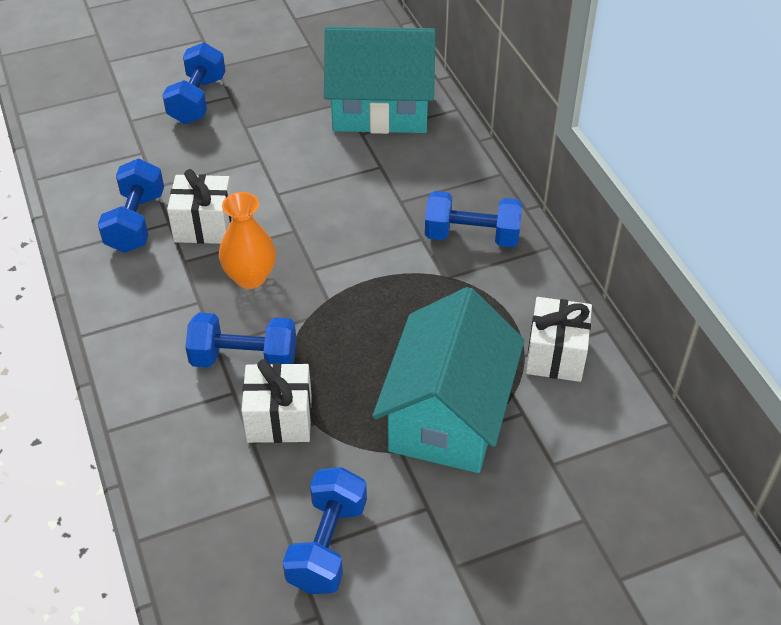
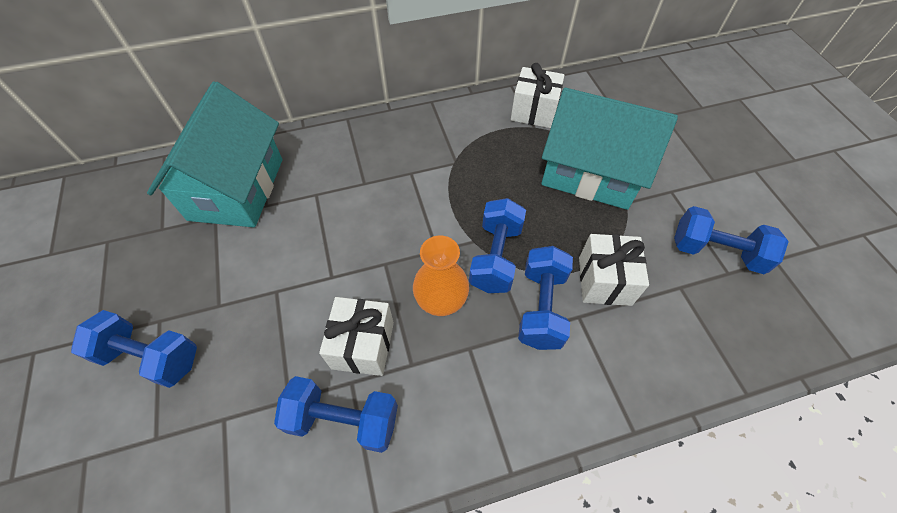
camera: 85 degrees left, 10 degrees up
(472, 236) = (414, 142): blue dumbbell -> blue dumbbell (495, 257)

